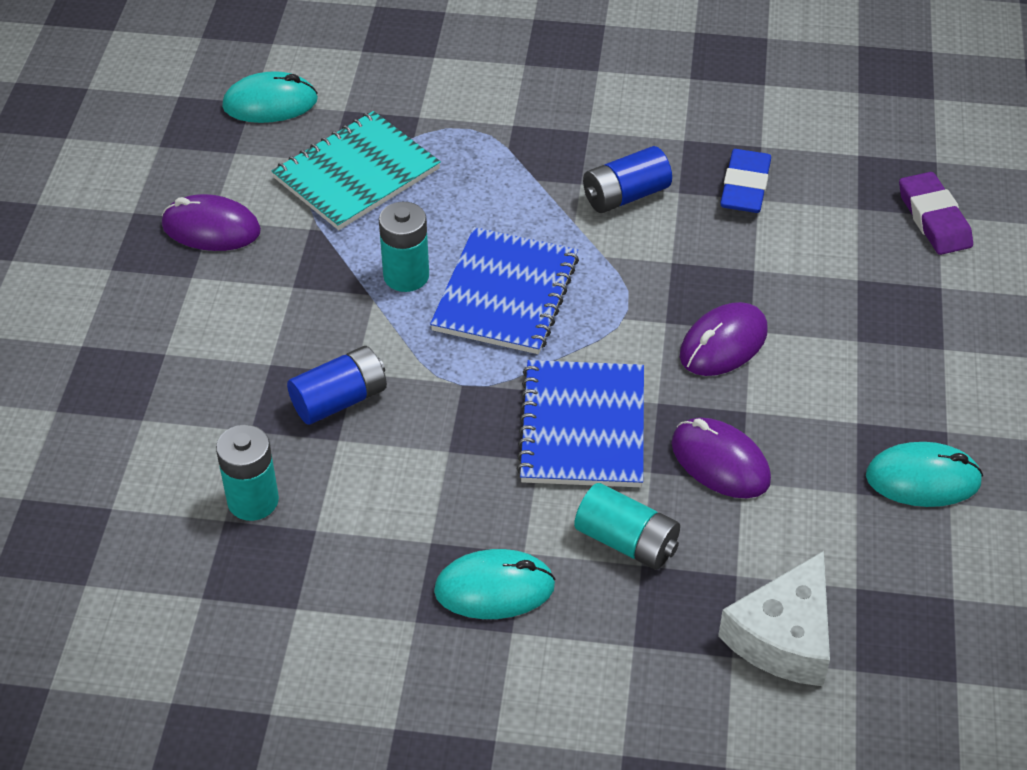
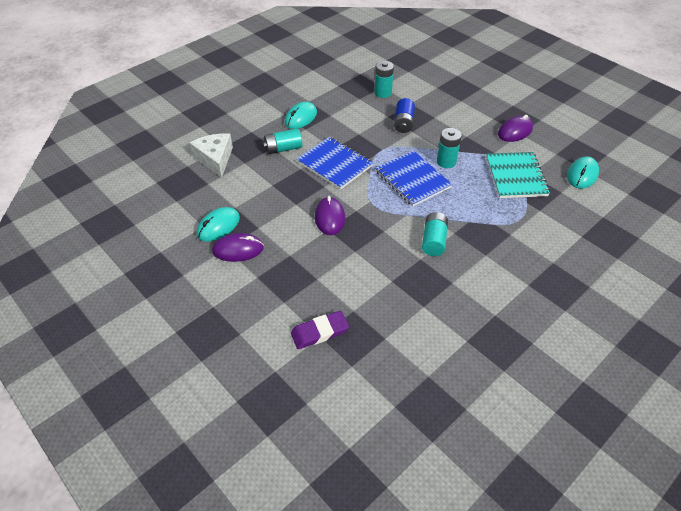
camera: 130 degrees right, 0 degrees up
(625, 195) = (433, 241): blue battery -> turquoise battery
(720, 462) = (284, 184): purple mouse -> purple mouse (238, 249)
(745, 186) = (403, 281): blue eraser -> none
(934, 218) = (320, 332): purple eraser -> purple eraser turned 45 degrees counterclockwise

